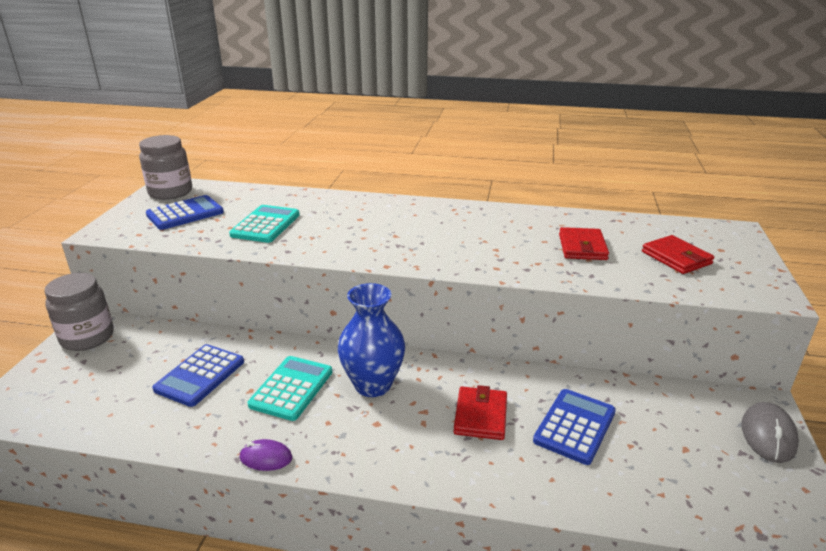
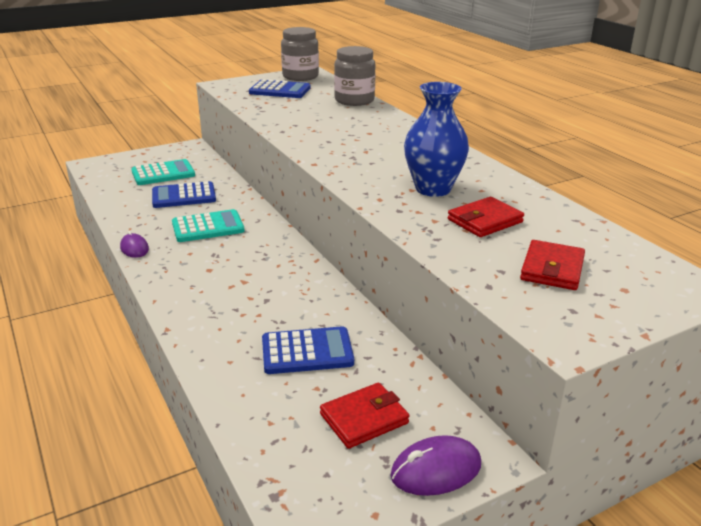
camera: 50 degrees right, 0 degrees up
(87, 337) = (176, 152): grey jar -> grey jar (354, 100)
(266, 225) = (305, 113): turquoise calculator -> turquoise calculator (163, 173)
(373, 385) = (248, 251): blue vase -> blue vase (433, 189)
(480, 416) = (267, 305): red wallet -> red wallet (364, 418)
(768, 435) = (436, 470): grey mouse -> purple mouse

